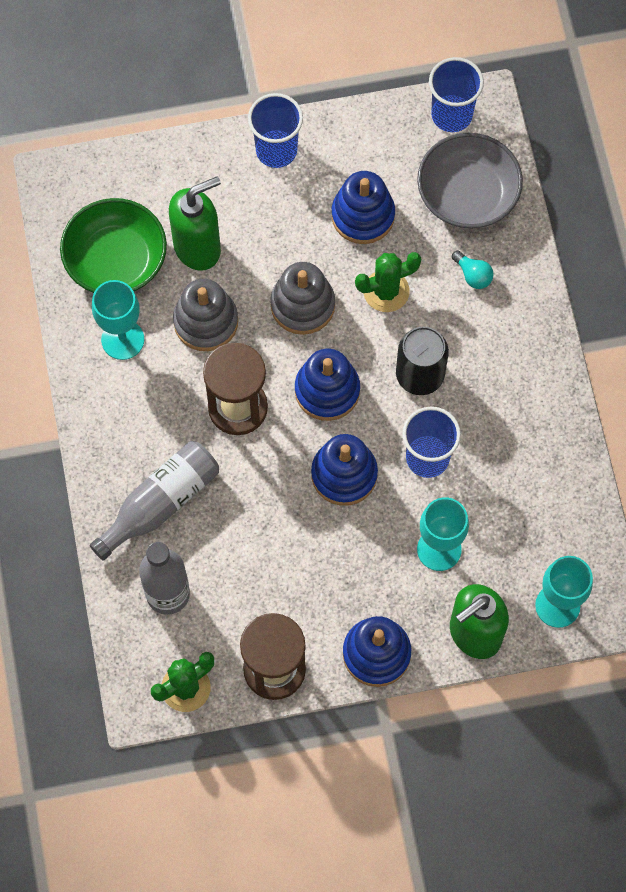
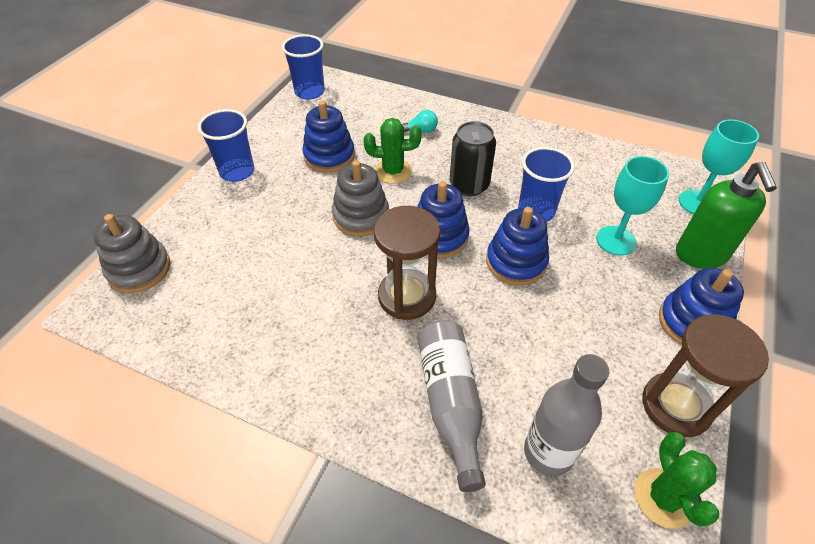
camera: 55 degrees left, 20 degrees down
(116, 260) = (206, 305): green bowl -> none
(122, 339) = (276, 341): turquoise goblet -> none
(198, 247) = (255, 249): green soap dispenser -> none
(206, 322) = (317, 277): grey stacking toy -> grey stacking toy (139, 269)
(386, 291) = (393, 171): green cactus -> green cactus turned 75 degrees clockwise
(467, 194) = (366, 109): grey bowl -> none

